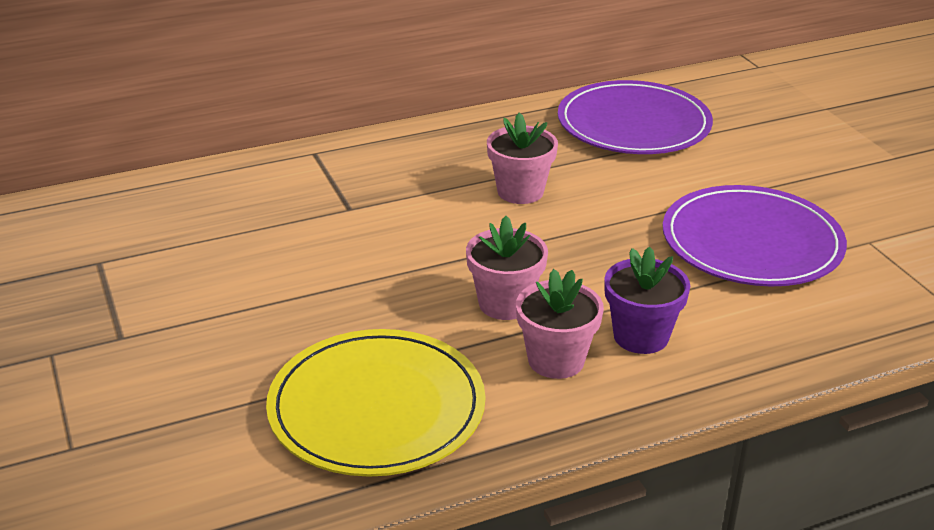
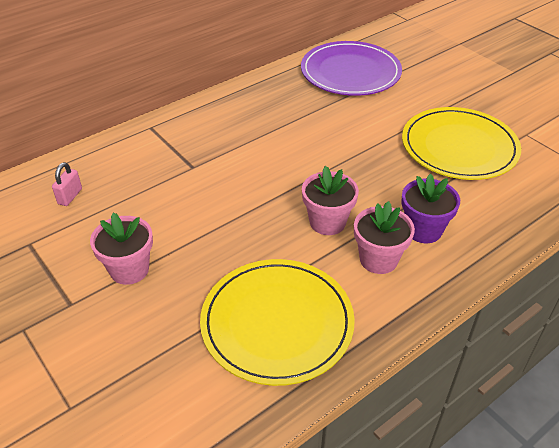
camera: 15 degrees left, 10 degrees up
(173, 217) = (70, 196): none -> pink padlock
(520, 191) = (301, 134): pink flower pot -> pink flower pot (129, 269)
(751, 242) = (459, 147): purple plate -> yellow plate

